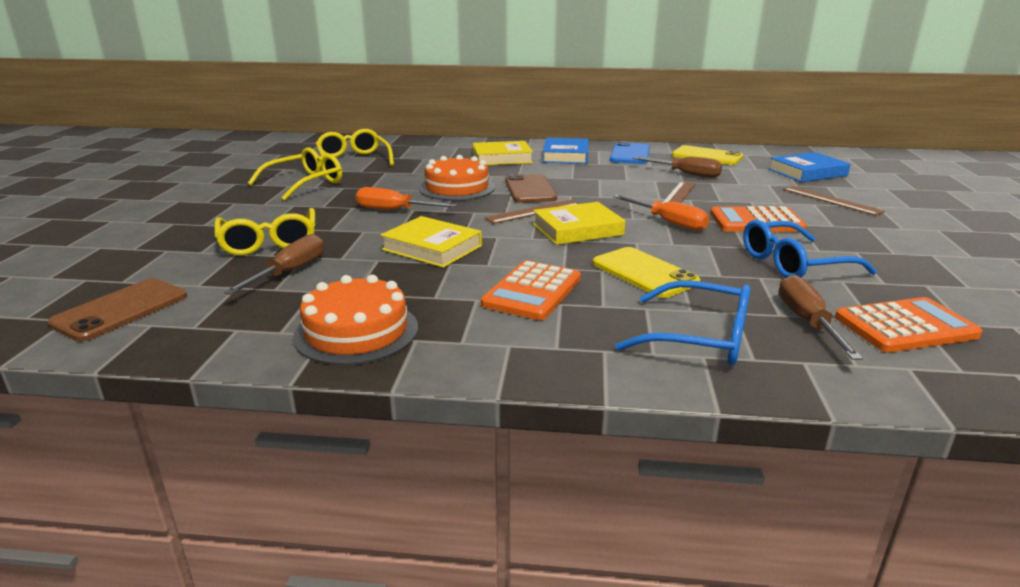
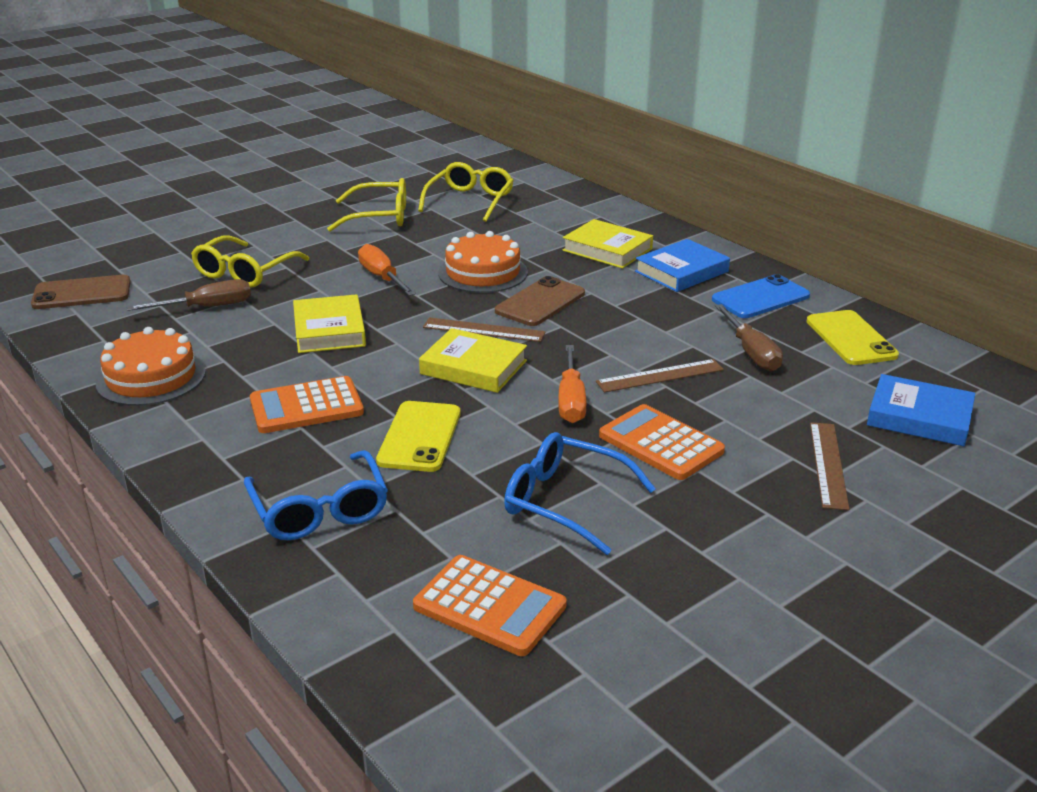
camera: 45 degrees right, 5 degrees up
(807, 322) = (425, 550): brown screwdriver -> none

